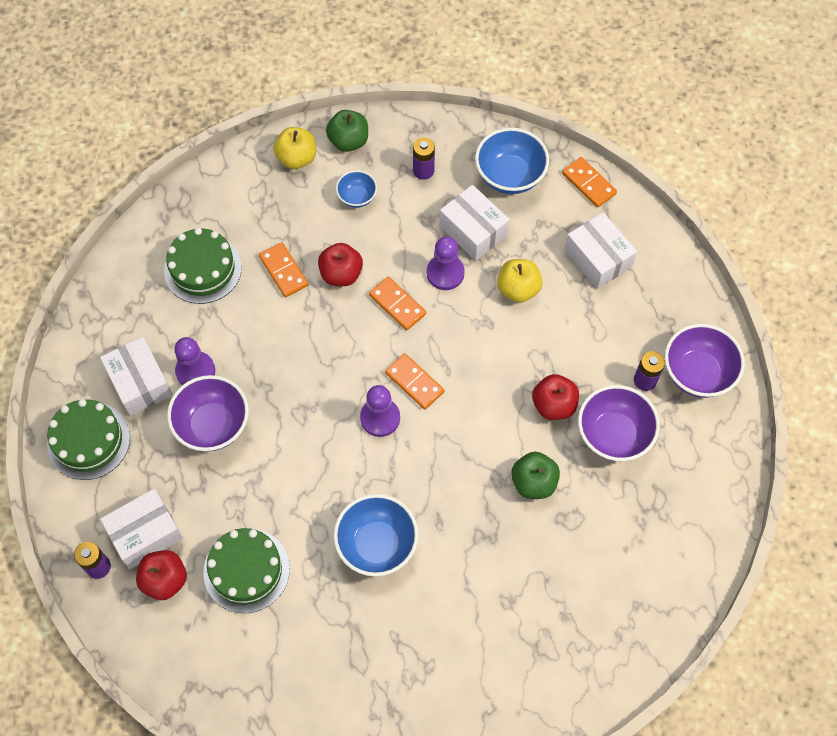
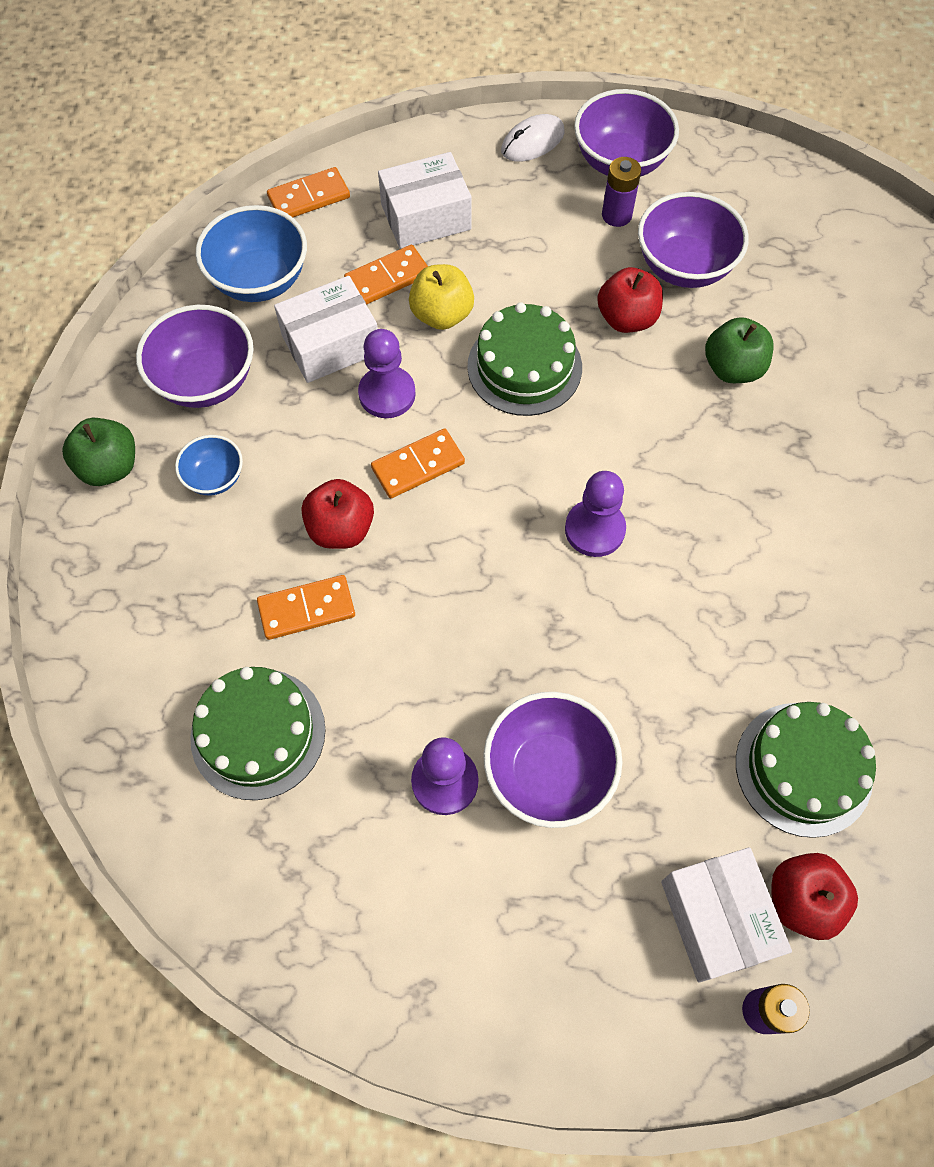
camera: 75 degrees left, 0 degrees up
(88, 440) = (527, 990): green cake -> green cake (524, 367)
(140, 383) = (440, 879): white box -> none
(297, 158) = (107, 547): yellow apple -> none
(377, 544) = (790, 578): blue bowl -> none
(414, 382) = (550, 473): orange domino -> orange domino (387, 278)
(423, 170) = (206, 381): purple battery -> purple bowl
(694, 310) = (532, 142): none -> white mouse

